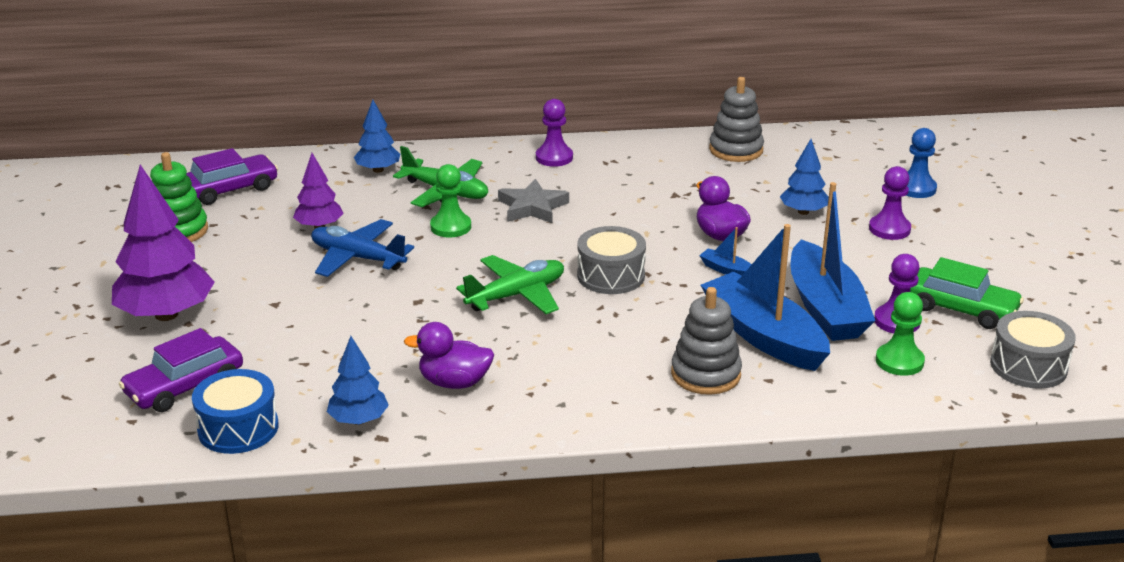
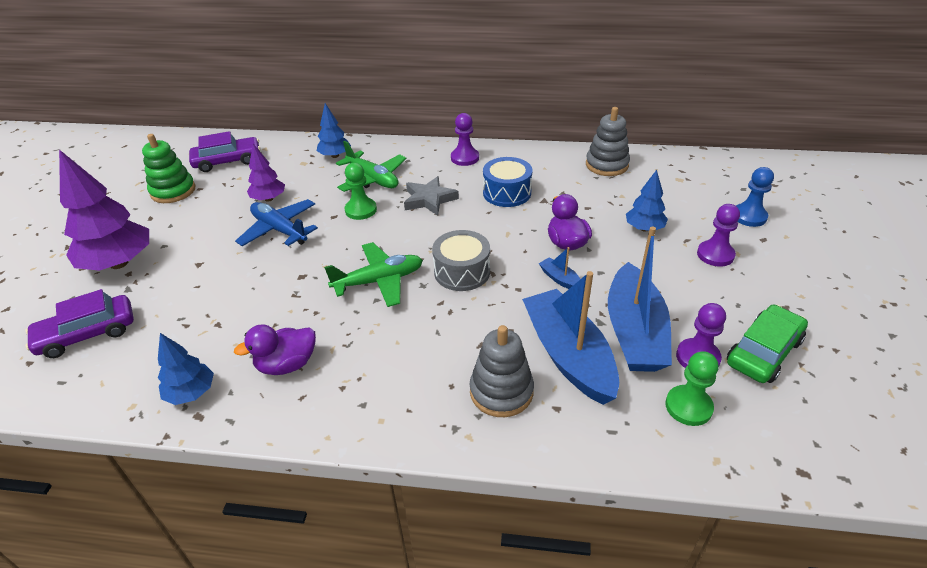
camera: 15 degrees right, 10 degrees up
(238, 428) = (97, 385): blue drum -> blue drum (507, 193)
(454, 382) = (287, 365): purple duck -> purple duck turned 45 degrees counterclockwise
(961, 309) = (764, 352): green car -> green car turned 90 degrees counterclockwise
(1028, 366) = (820, 435): grey drum -> none

